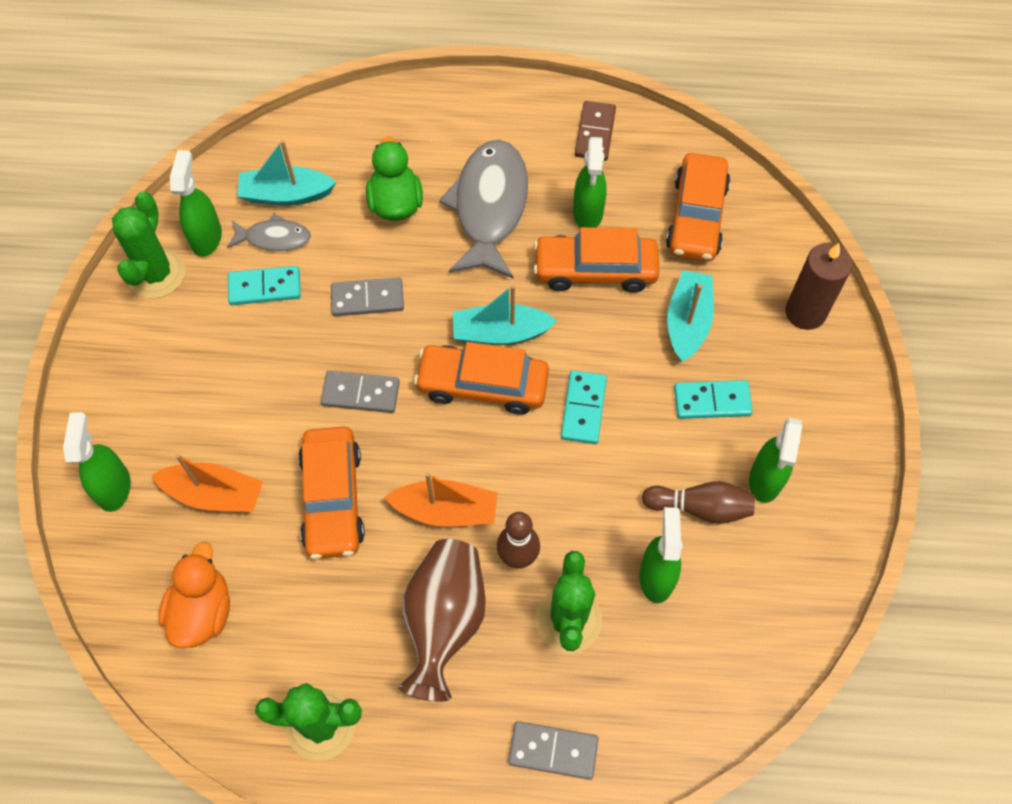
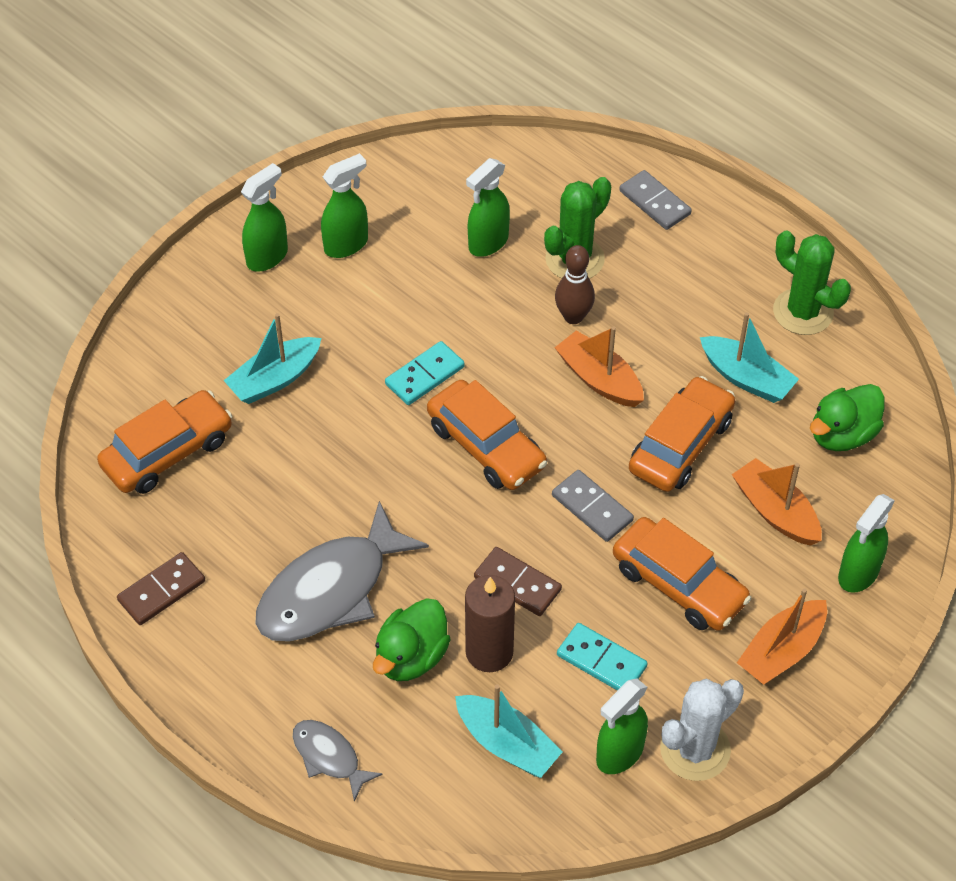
camera: 140 degrees left, 10 degrees down
(138, 383) = (781, 651): none -> orange boat
(156, 274) = (695, 749): green cactus -> white cactus
(202, 611) = (842, 435): orange duck -> green duck
(274, 238) = (555, 705): grey fish -> grey fish (329, 757)
(367, 299) = (517, 584): grey domino -> brown domino
(444, 621) = (664, 313): brown vase -> none
(500, 333) = (431, 475): turquoise boat -> turquoise boat (746, 378)
(588, 213) = (252, 521): green spray bottle -> green spray bottle (267, 257)
(595, 270) = (300, 470): orange car -> orange car (678, 584)
(700, 507) = (411, 259): brown bowling pin -> none
(712, 401) = (323, 315): turquoise domino -> none
(805, 312) = (178, 323): brown candle -> brown candle (489, 652)

